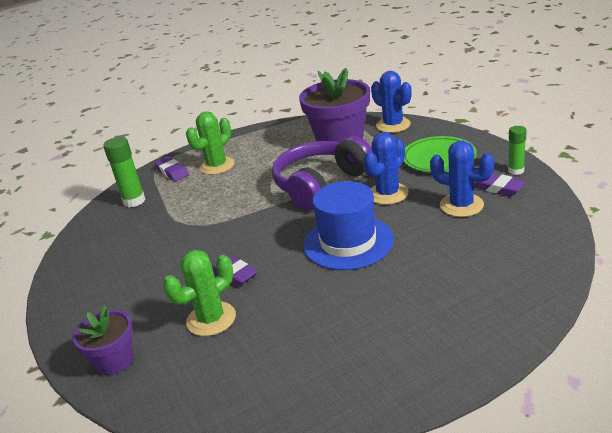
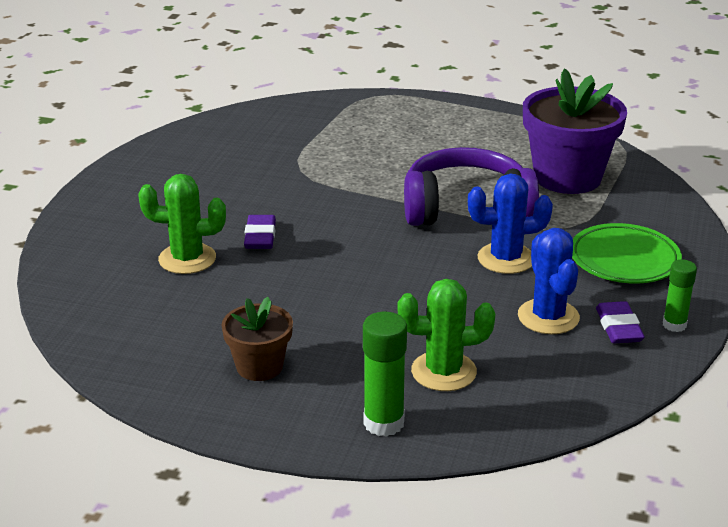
camera: 40 degrees right, 0 degrees up
(114, 361) = (85, 241): purple flower pot -> none
(134, 201) = (297, 119): green glue stick -> green glue stick (383, 423)
(172, 172) = (369, 110): purple eraser -> none
(217, 166) = (415, 129): green cactus -> green cactus (443, 372)
(348, 242) = (388, 276): blue hat -> none
(377, 343) = (259, 366): none -> brown flower pot
(393, 125) = (654, 195): blue cactus -> none

